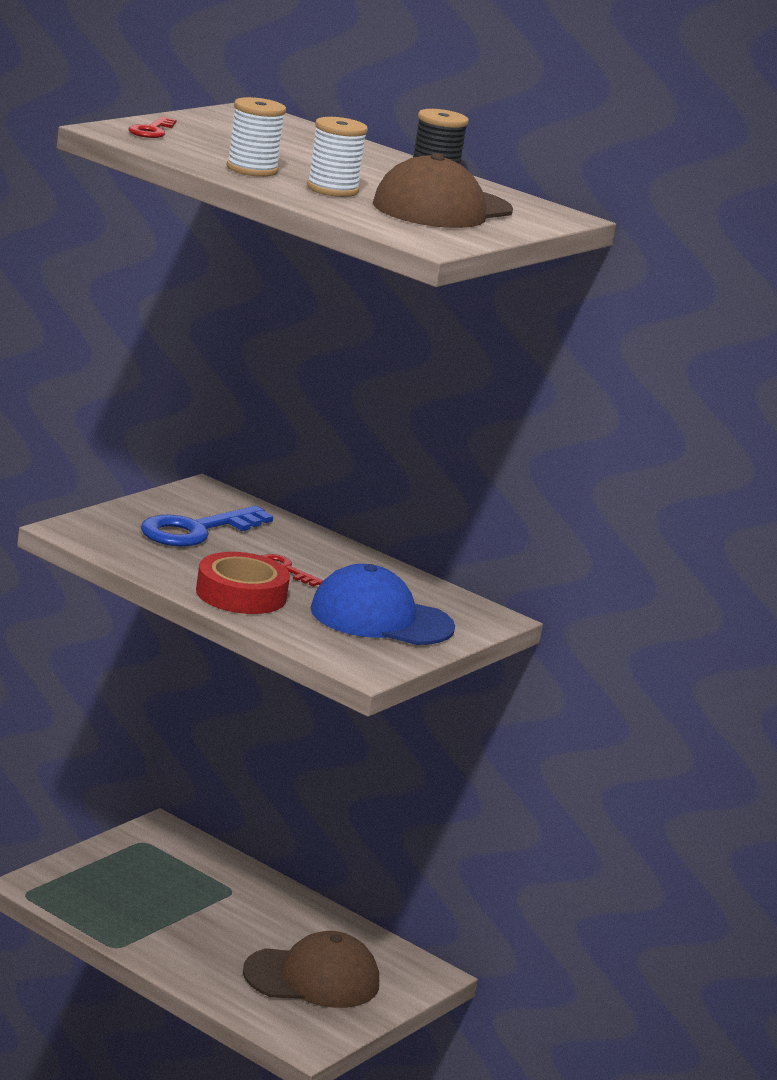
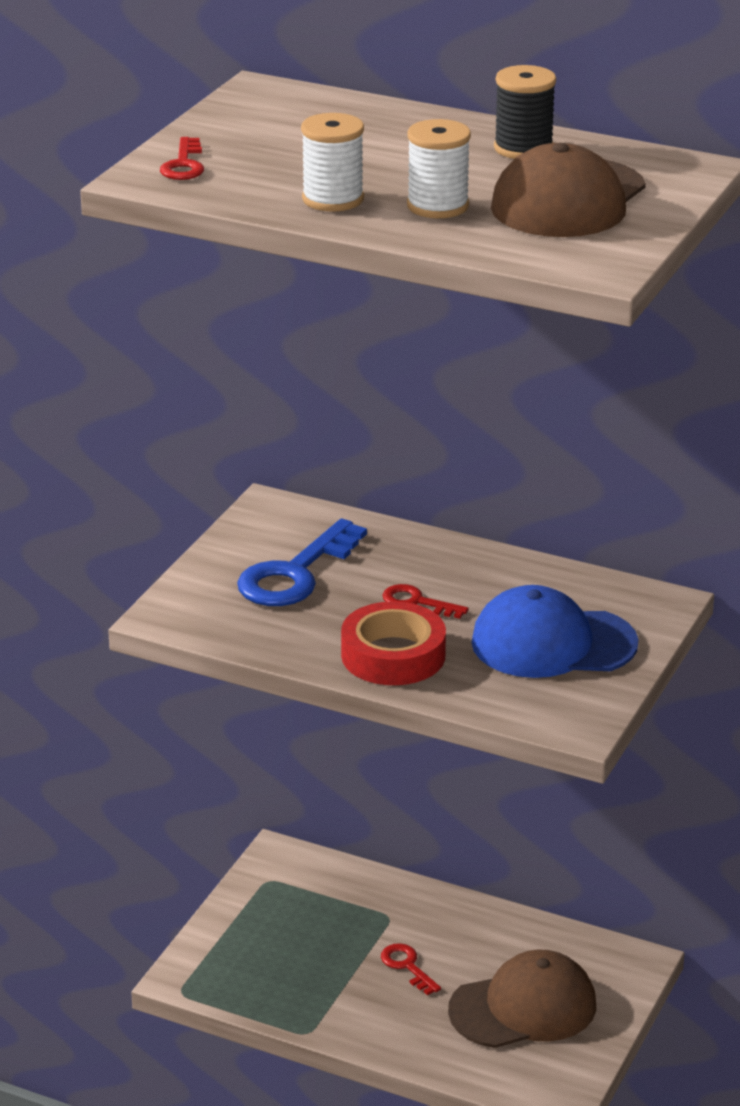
camera: 10 degrees left, 10 degrees up
(227, 926) = (407, 966): none -> red key

